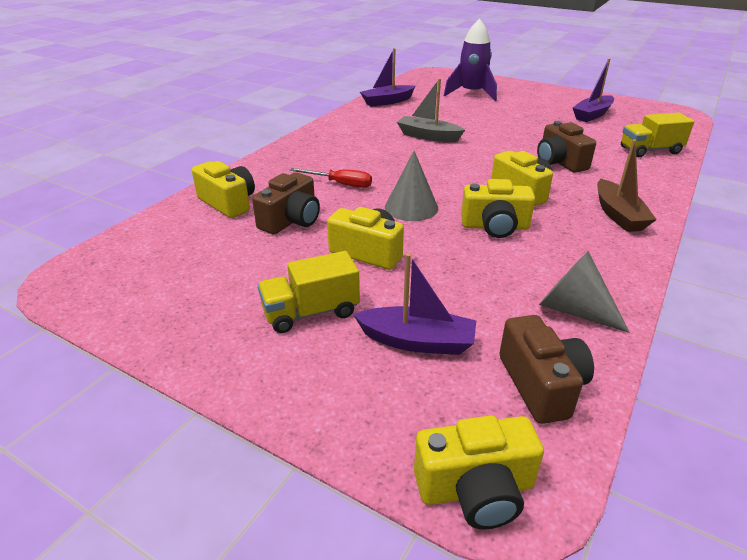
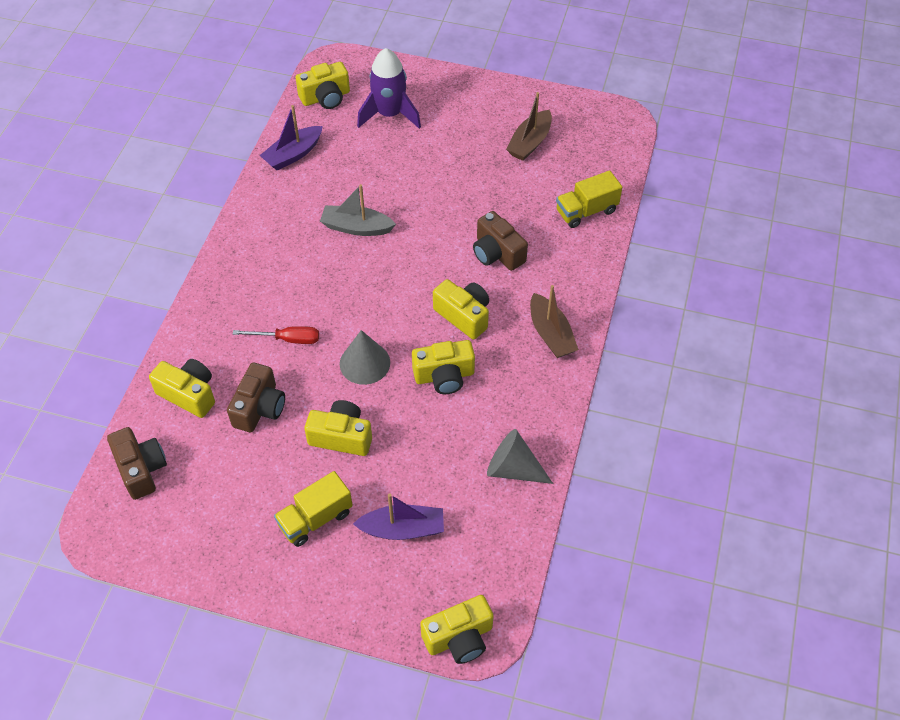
camera: 15 degrees left, 20 degrees up
(422, 83) = (326, 97): none -> yellow camera
(541, 385) = (493, 548): brown camera -> brown camera (141, 469)
(592, 115) = (530, 142): purple boat -> brown boat

